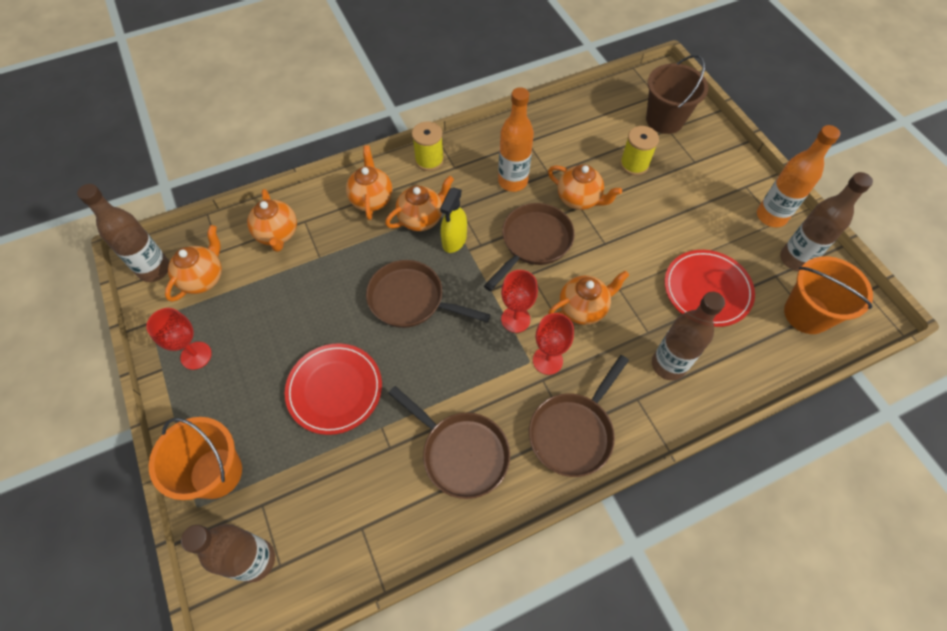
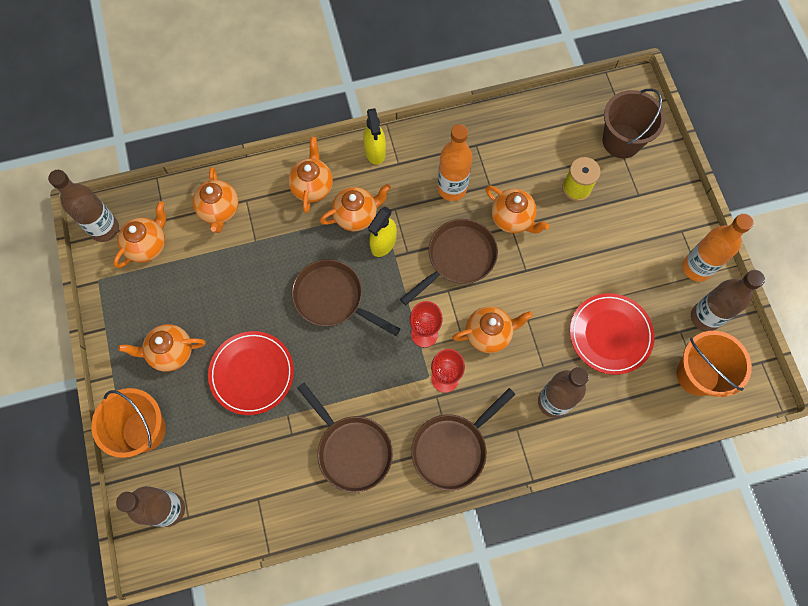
camera: 10 degrees right, 10 degrees up
(196, 355) = (135, 320): red goblet -> none
(240, 382) = (171, 352): none -> orange teapot
(429, 160) = (375, 151): yellow spool -> yellow spray bottle

